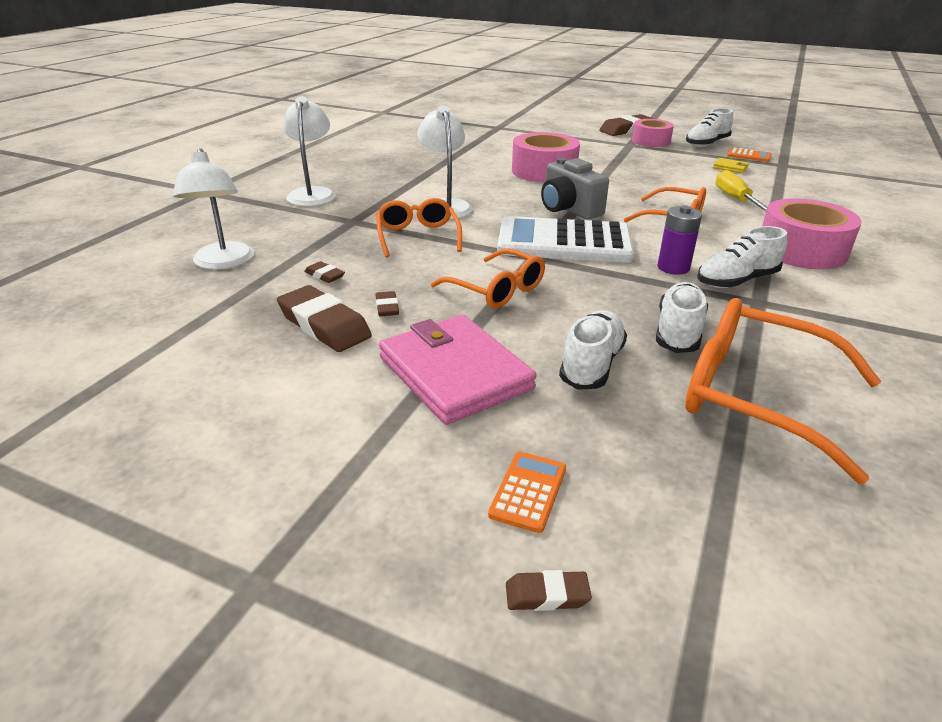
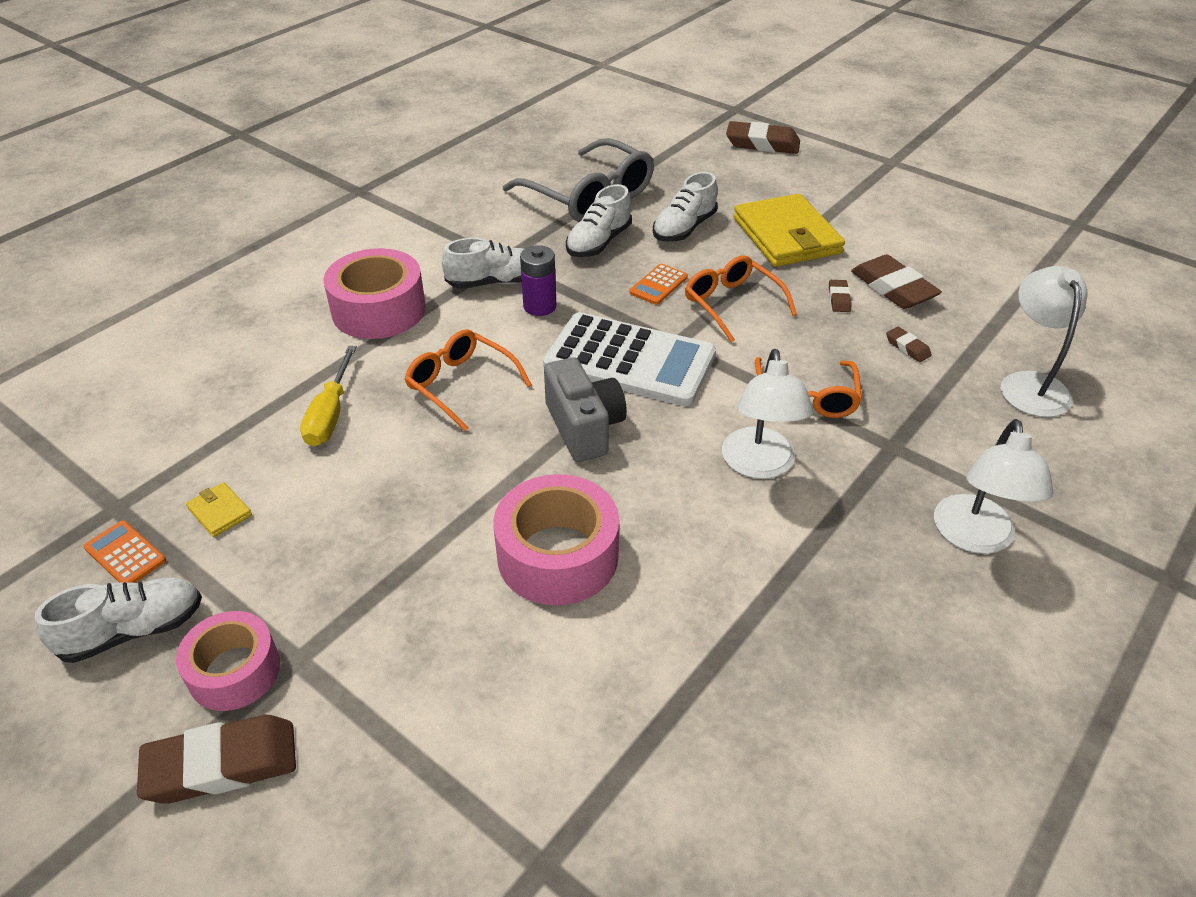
camera: 165 degrees left, 10 degrees up
(454, 373) = (786, 236): pink wallet -> yellow wallet
(528, 491) = (757, 173): orange calculator -> orange calculator (658, 285)
(547, 595) = (762, 144): brown eraser -> brown eraser, size x2.08
(756, 396) = (589, 196): orange glasses -> grey glasses

